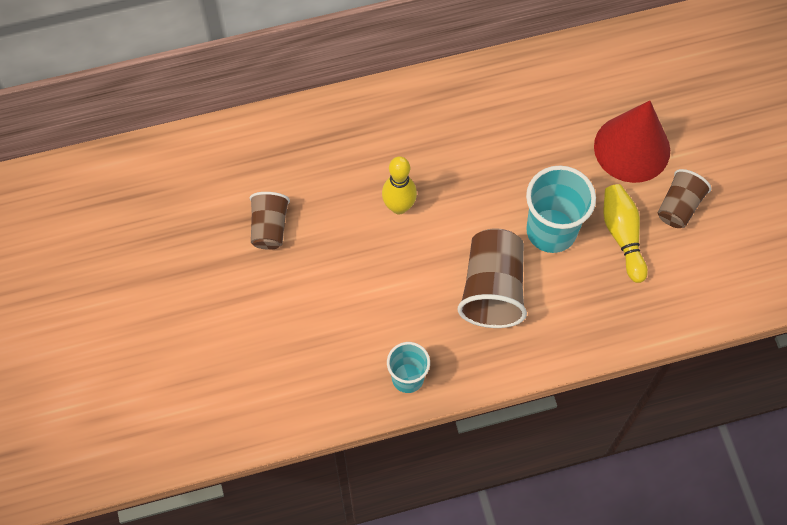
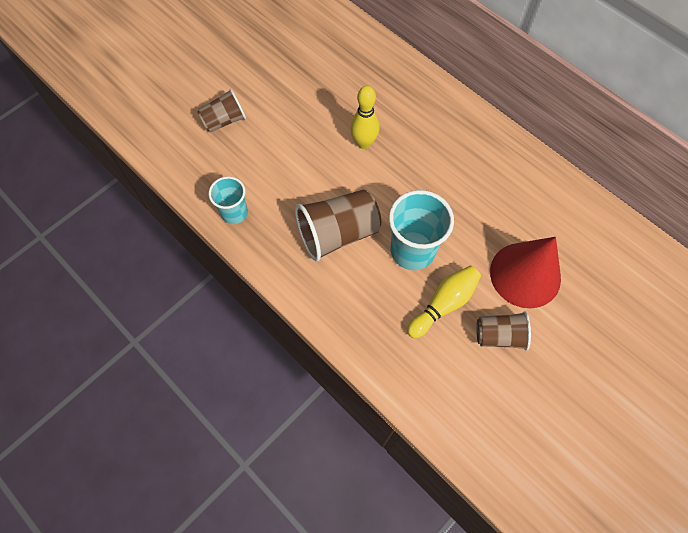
camera: 60 degrees right, 0 degrees up
(269, 227) = (297, 78): brown cup -> brown cup (224, 121)

